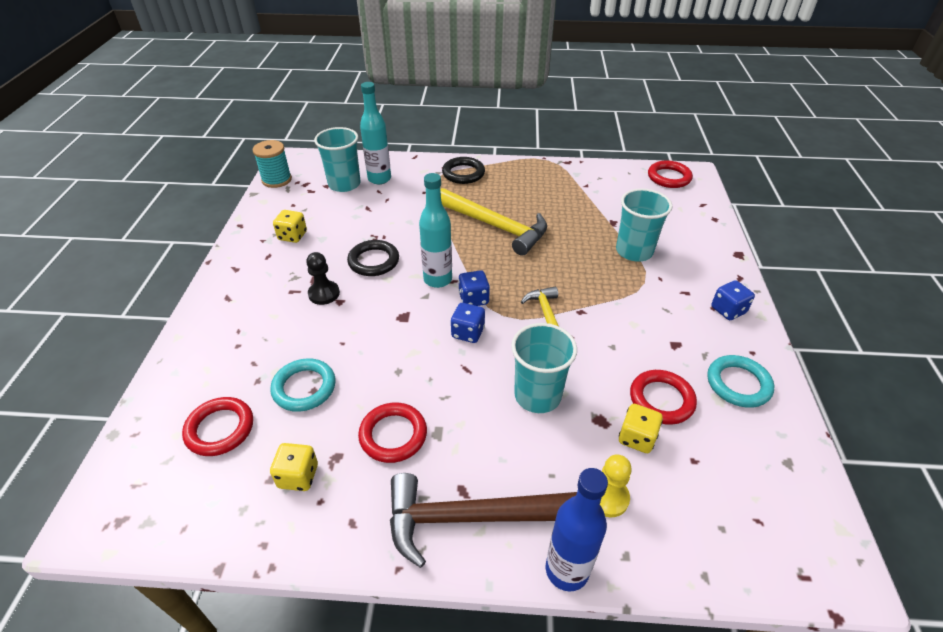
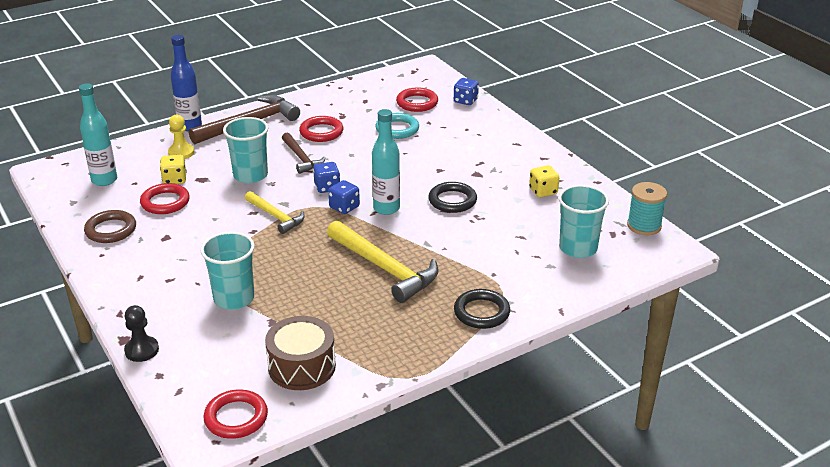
camera: 145 degrees right, 10 degrees down
(298, 476) = (352, 105): yellow dice -> none
(324, 294) = (456, 169): black pawn -> black pawn (142, 350)
(379, 179) = (555, 268): turquoise bottle -> turquoise bottle (104, 180)
(458, 395) = (301, 158): none -> brown hammer
(495, 226) = (385, 268): yellow hammer -> yellow hammer turned 135 degrees counterclockwise
(610, 188) = (302, 366): none -> brown drum
(728, 310) = (127, 278): blue dice -> blue dice (465, 101)
(738, 384) = (111, 230): turquoise ring -> brown ring

